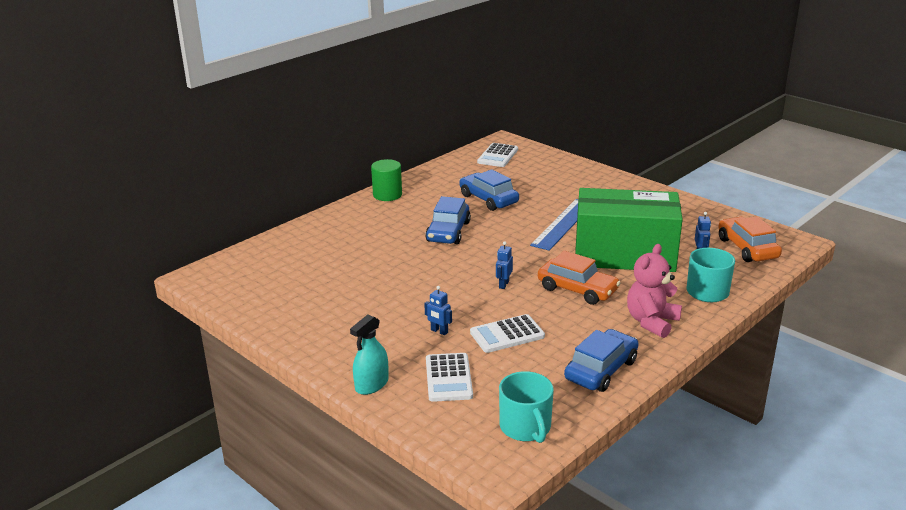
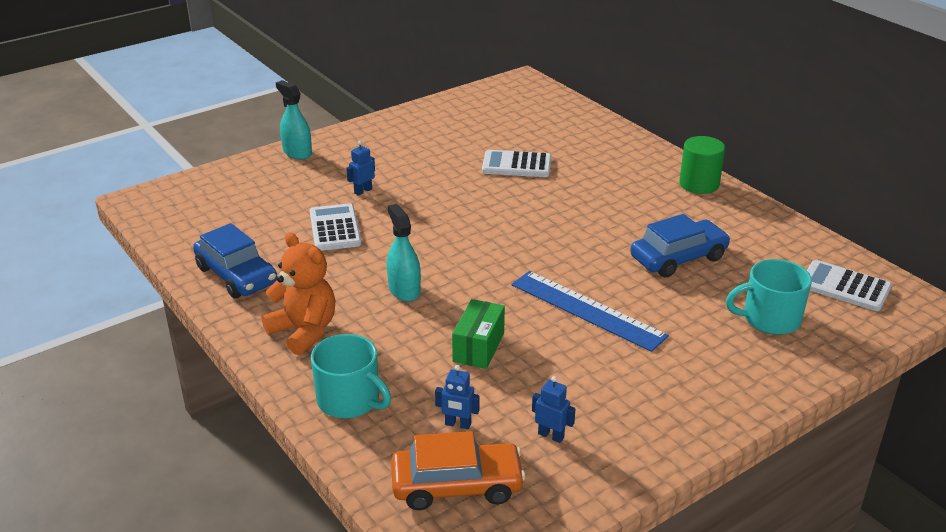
camera: 100 degrees right, 5 degrees up
(448, 232) = (583, 217): blue car -> none
(448, 378) = (282, 189): white calculator -> white calculator (516, 165)
(503, 284) = (438, 239): blue robot -> blue robot (551, 435)
(525, 427) = (183, 218): turquoise mug -> turquoise mug (770, 319)
(577, 289) = (404, 290): orange car -> turquoise spray bottle
(624, 255) = (478, 347): green box -> green box, size x0.41
(651, 322) = (304, 331): pink teddy bear -> orange teddy bear

